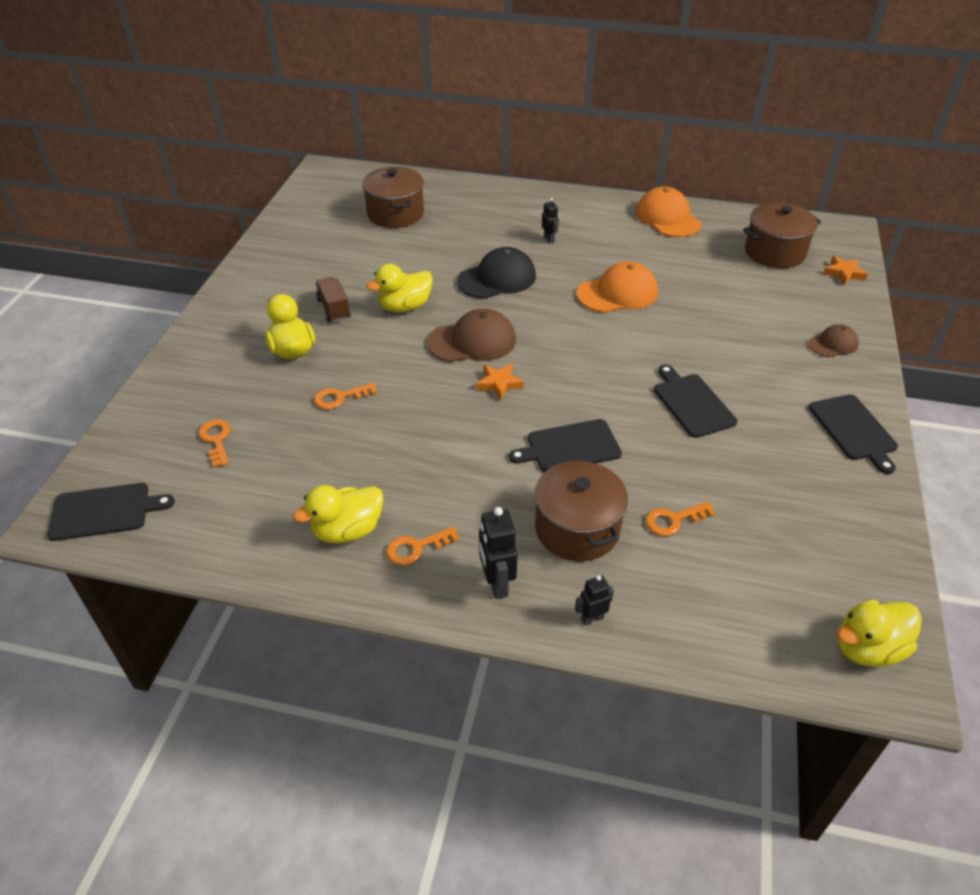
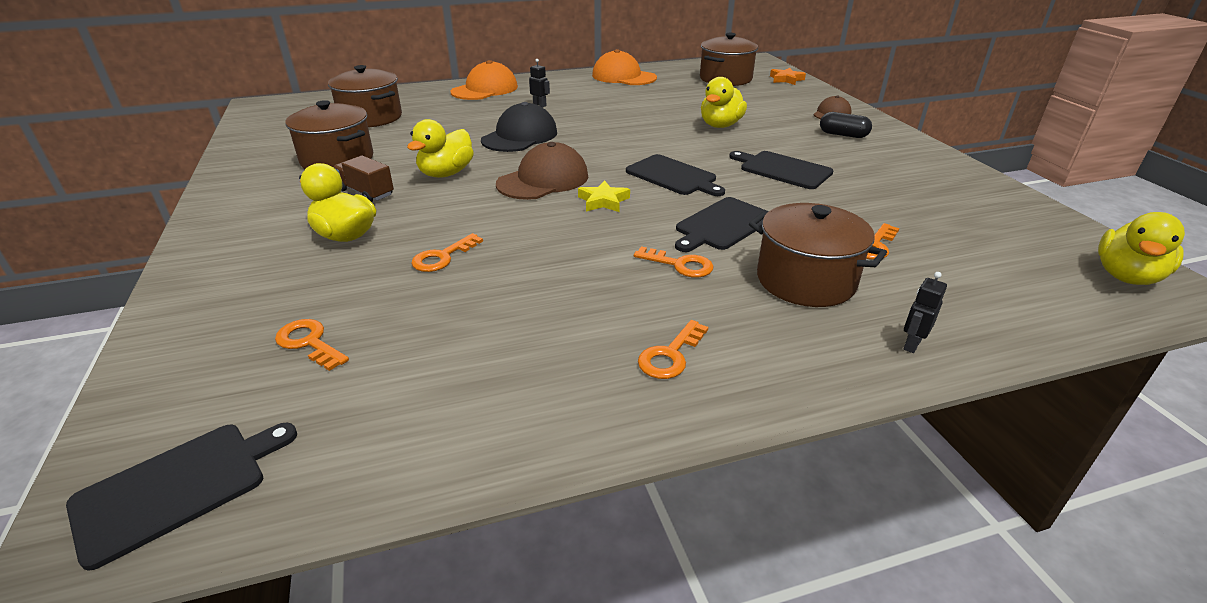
camera: 30 degrees left, 10 degrees down
(337, 262) = (337, 159): none -> brown pot
(347, 530) = (573, 370): yellow duck -> yellow duck (720, 125)
(497, 473) = (680, 265): none -> orange key
(497, 584) = (790, 353): black robot -> none
(499, 384) = (603, 201): orange star -> yellow star
(617, 293) = (637, 122): orange cap -> orange cap (485, 89)
(808, 379) = (843, 135): none -> black capsule
(853, 430) = (913, 153): black cutting board -> black cutting board (673, 176)

